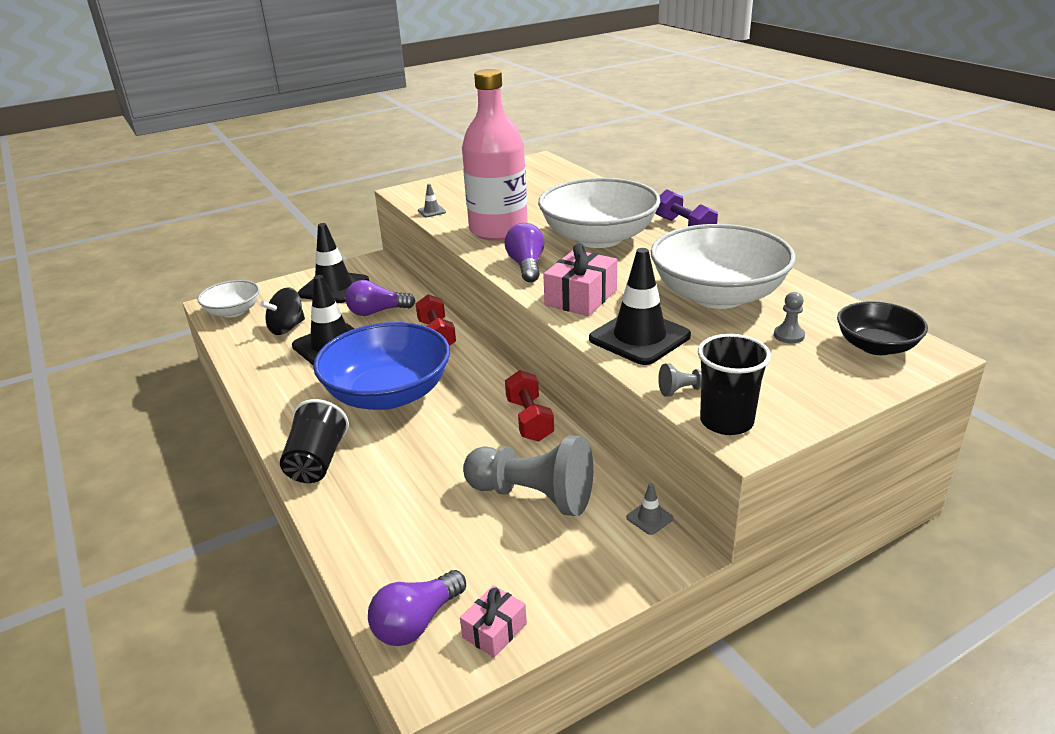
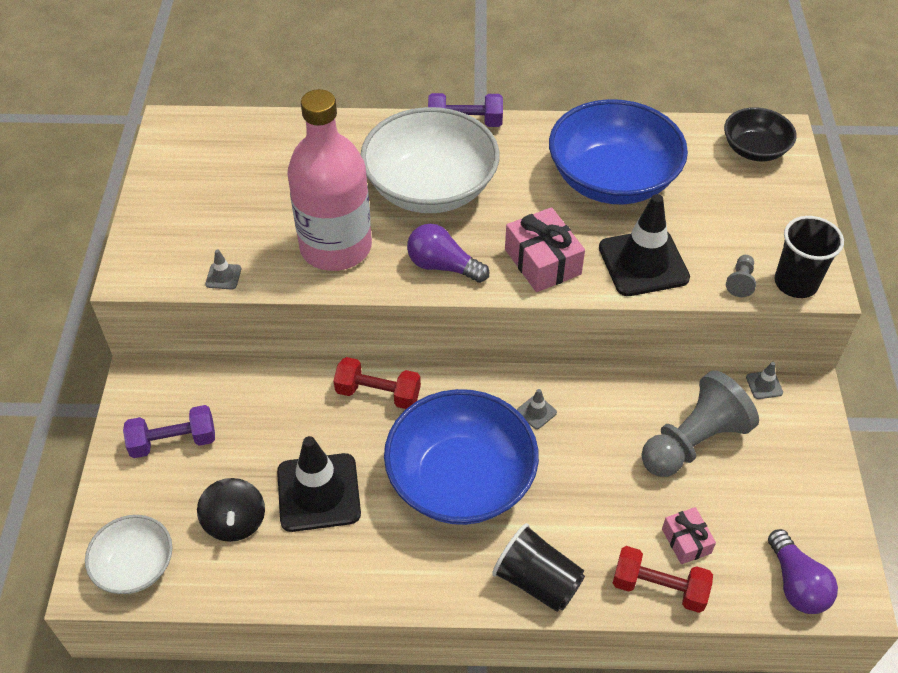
camera: 60 degrees left, 20 degrees up
(334, 287) = (173, 441): black traffic cone -> purple dumbbell
(377, 312) = (277, 423): purple light bulb -> none
(485, 403) = (536, 412): none -> grey traffic cone
(494, 630) = (829, 537): pink gift -> pink gift (686, 541)
(529, 420) = (586, 393): red dumbbell -> red dumbbell (659, 588)
(718, 295) = (612, 179): white bowl -> blue bowl
(789, 335) = (706, 181): grey pawn -> none

